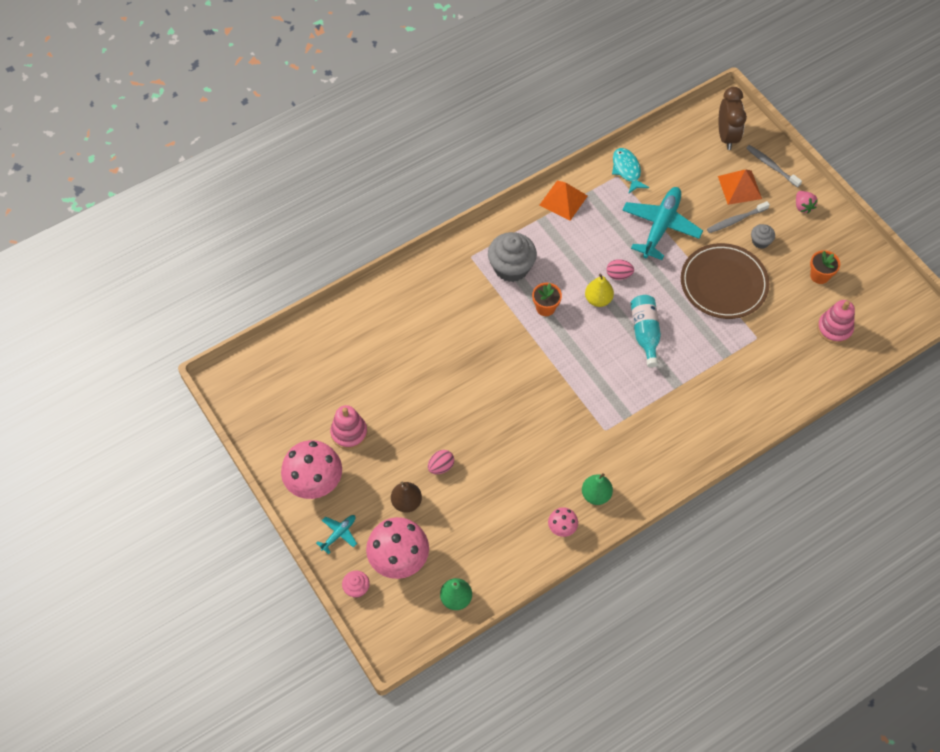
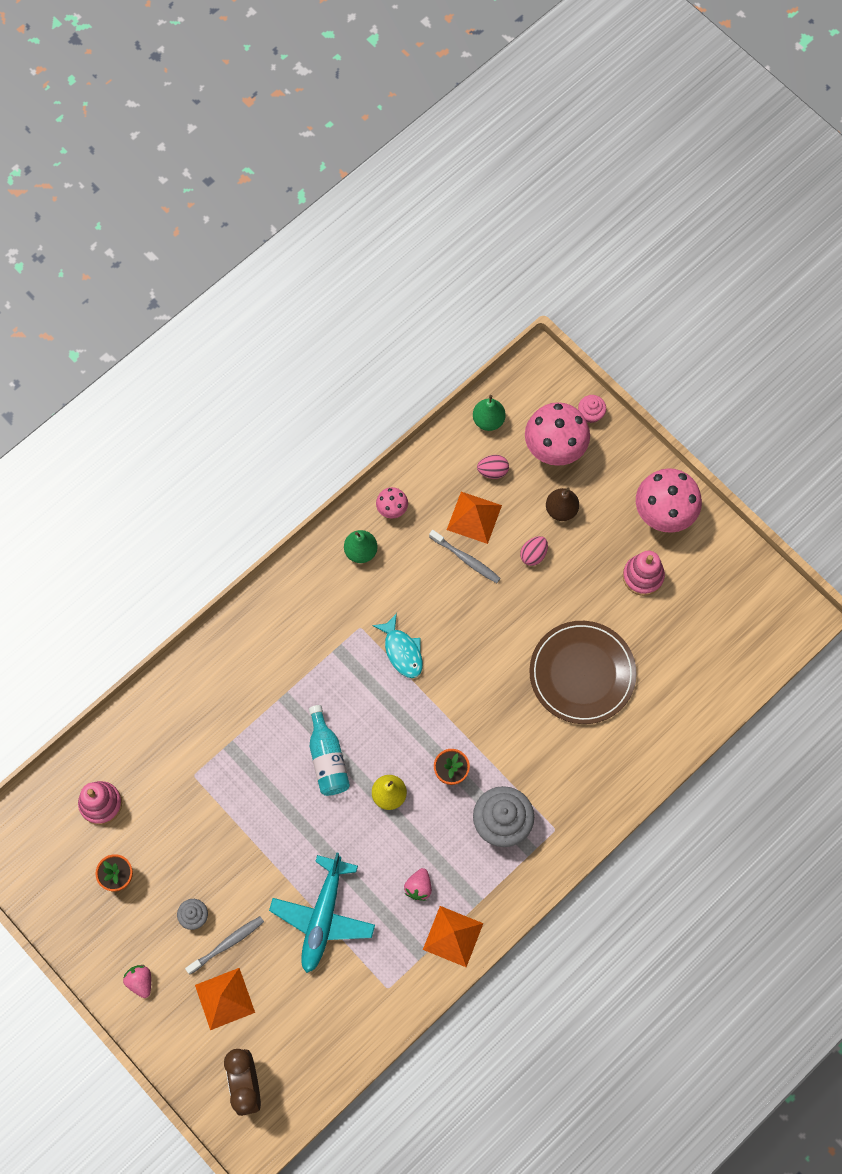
camera: 170 degrees right, 10 degrees up
(338, 534) = (623, 464): turquoise plane -> none
(487, 508) = (474, 517): none -> orange pyramid
(584, 234) = (418, 887): none -> pink strawberry
(618, 275) = (368, 834): pink egg -> pink egg (492, 471)
(627, 170) = (376, 1000): turquoise fish -> turquoise fish (402, 651)
(723, 283) = (237, 845): brown plate -> brown plate (582, 673)
(771, 166) = (183, 1042): grey toothbrush -> grey toothbrush (466, 559)

